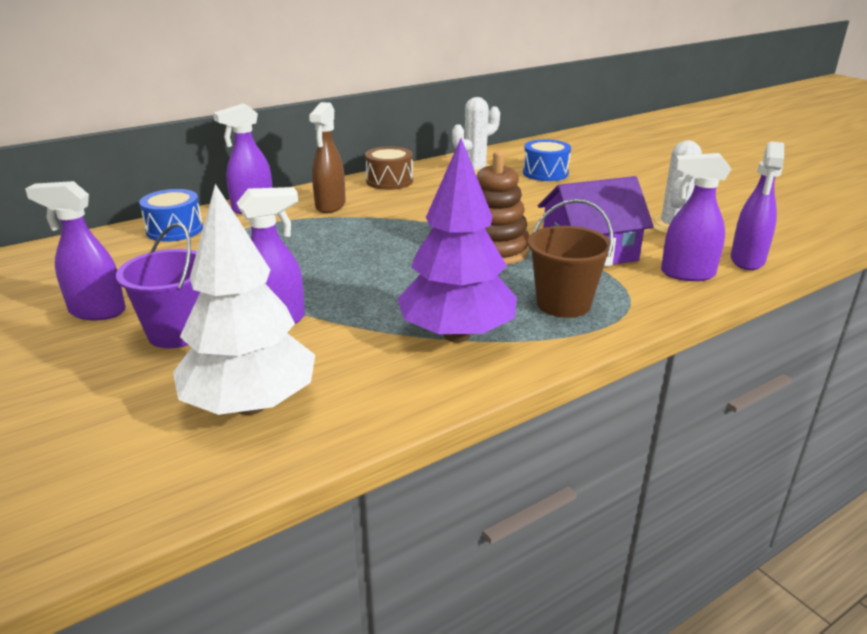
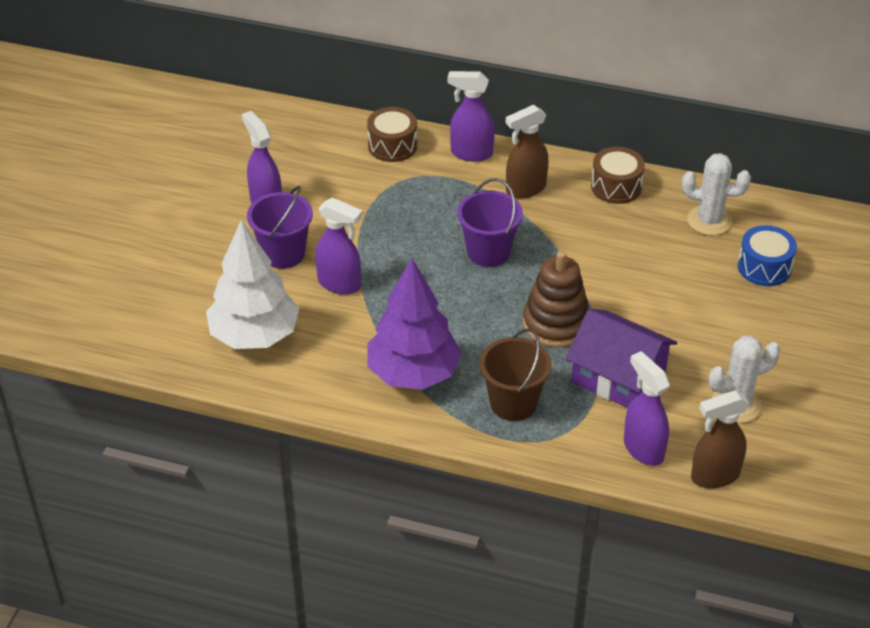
camera: 50 degrees right, 15 degrees up
(175, 230) = (392, 146): blue drum -> brown drum
(368, 243) = (488, 252): none -> purple bucket
(747, 260) = (714, 476): purple spray bottle -> brown spray bottle

